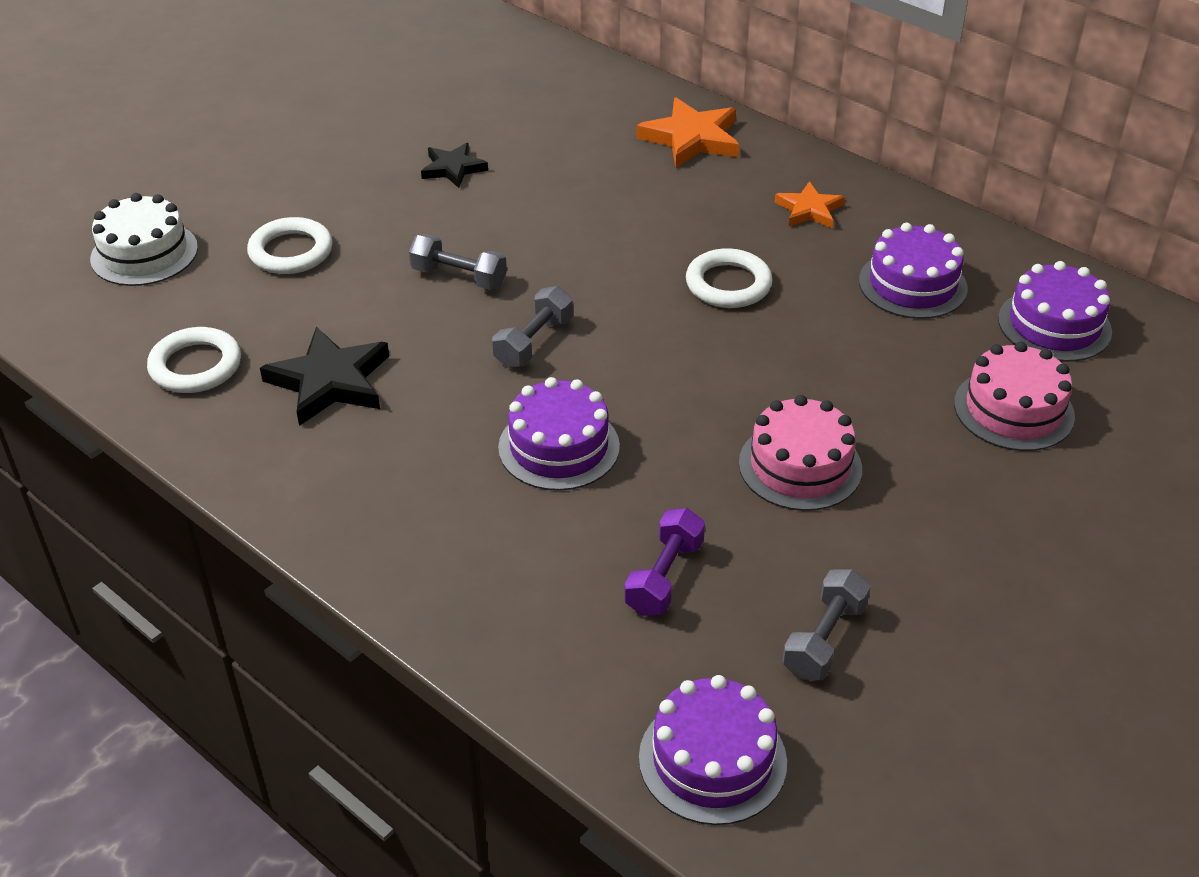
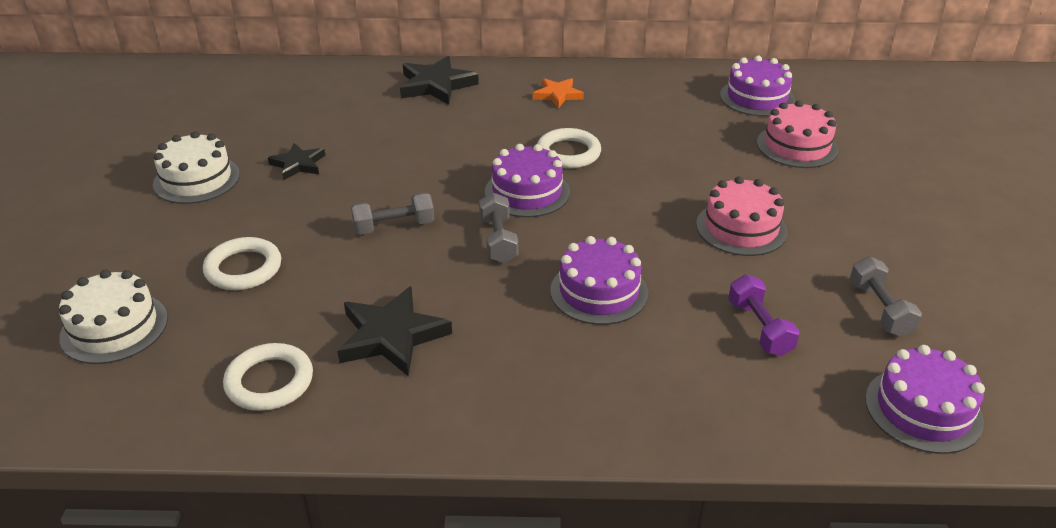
camera: 40 degrees left, 5 degrees down
(352, 142) = (196, 179): none -> white cake
(691, 139) = (436, 85): orange star -> black star
(912, 284) = (664, 109): purple cake -> purple cake (527, 192)

